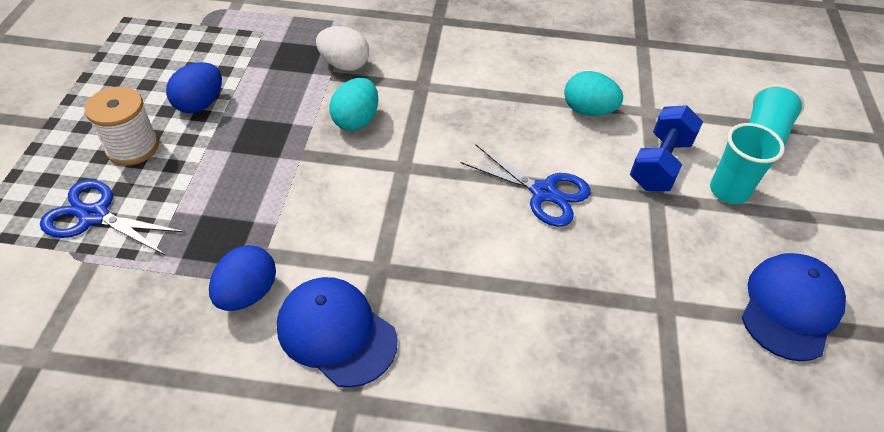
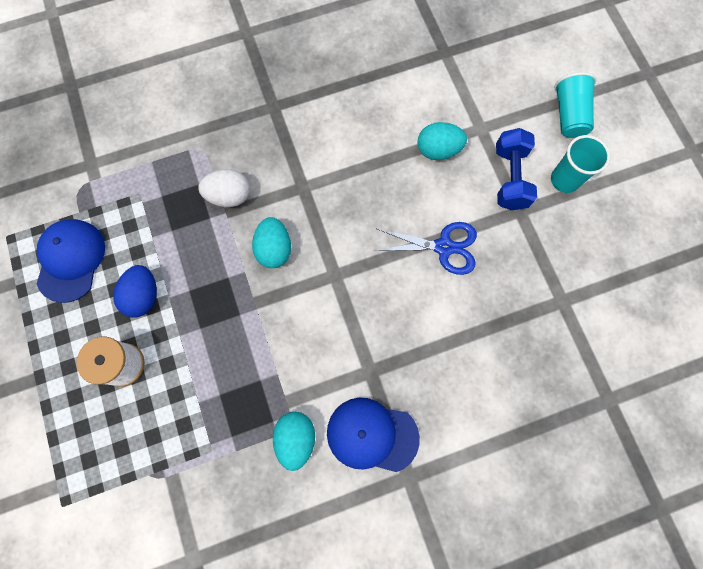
camera: 25 degrees left, 25 degrees up
(94, 216) = (144, 438): blue scissors -> none
(247, 293) = (296, 438): blue egg -> turquoise egg
(790, 307) = (636, 261): blue cap -> blue cap (71, 260)

